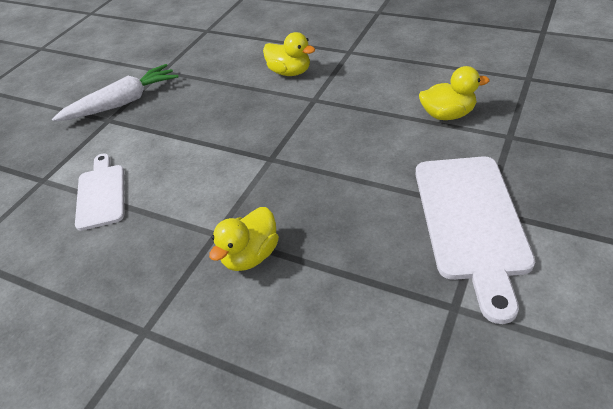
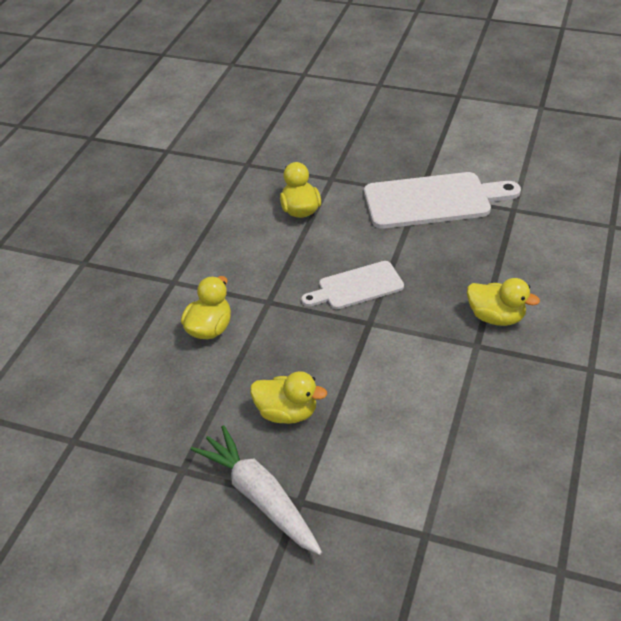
camera: 100 degrees left, 0 degrees up
(101, 194) = (439, 459): white cutting board -> white cutting board (357, 287)
(188, 112) = (287, 413): none -> yellow duck

